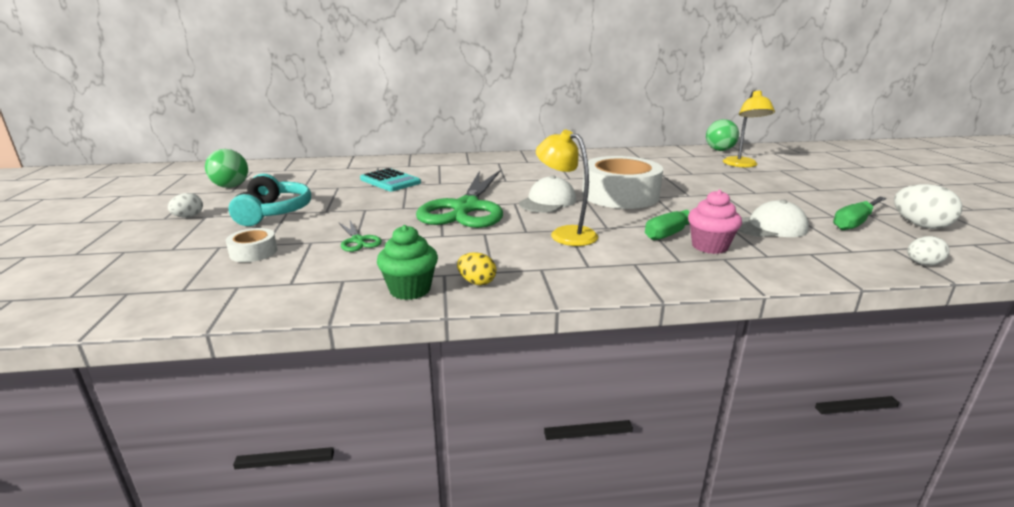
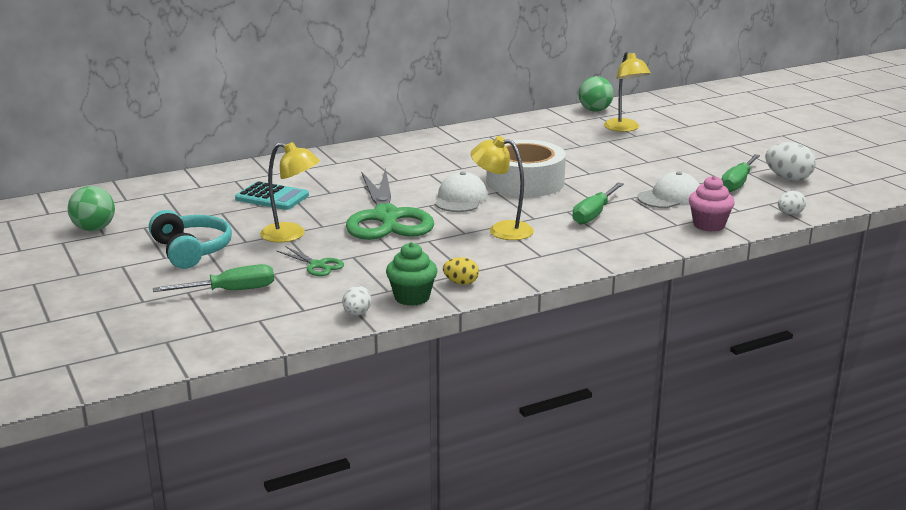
camera: 20 degrees left, 0 degrees up
(188, 217) = (104, 269): white egg -> white egg (357, 314)
(253, 252) = (230, 291): white tape -> green screwdriver
(369, 211) = (291, 235): none -> yellow lamp
(709, 246) = (629, 223): pink cupcake -> pink cupcake (709, 225)

